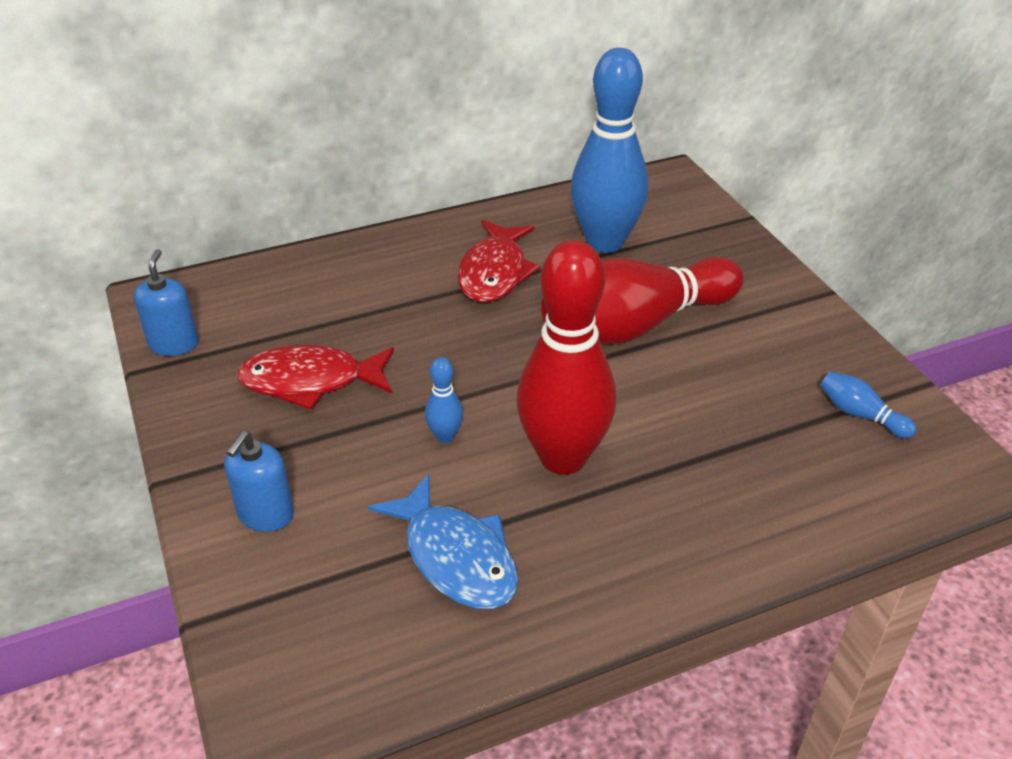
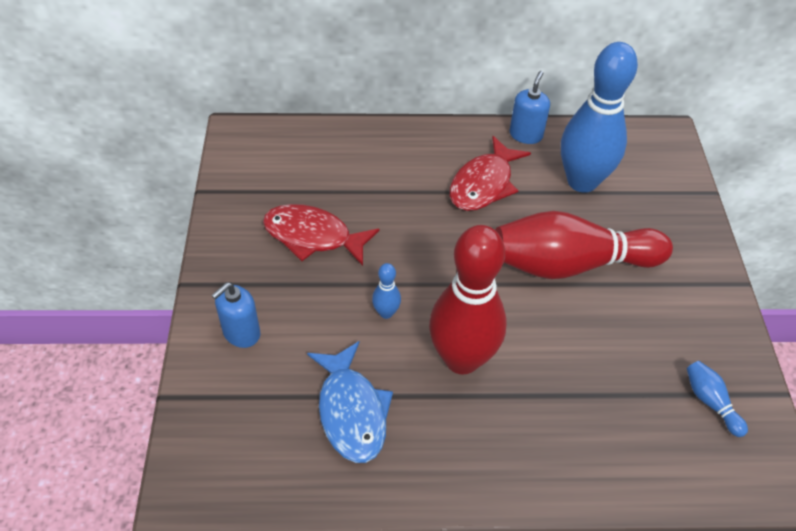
camera: 20 degrees right, 10 degrees up
(174, 344) = (235, 177): blue soap dispenser -> blue soap dispenser (526, 135)

